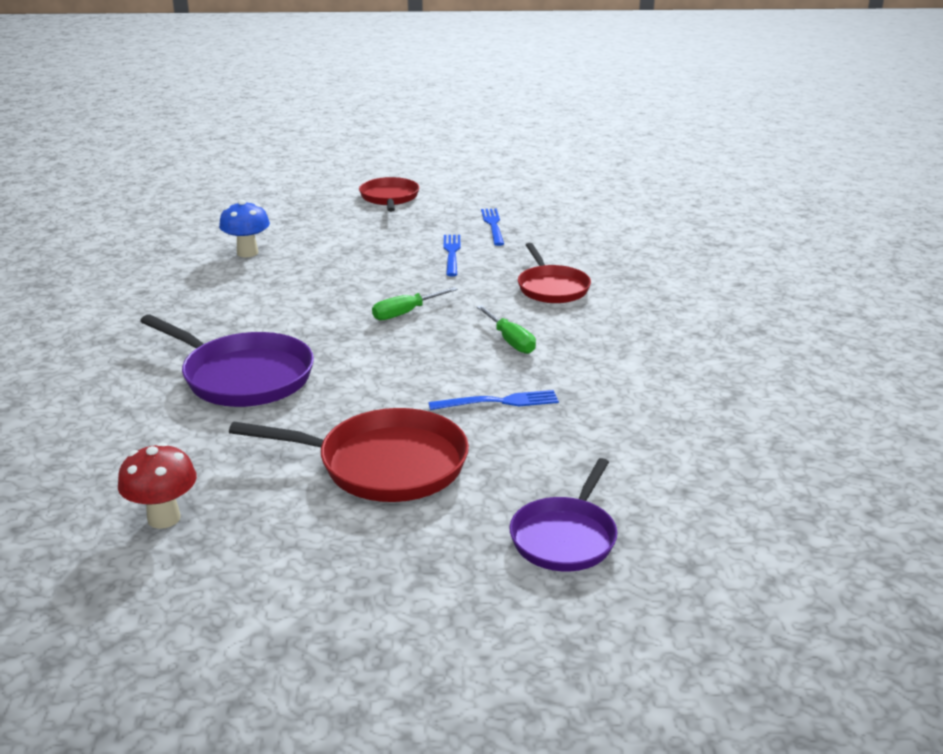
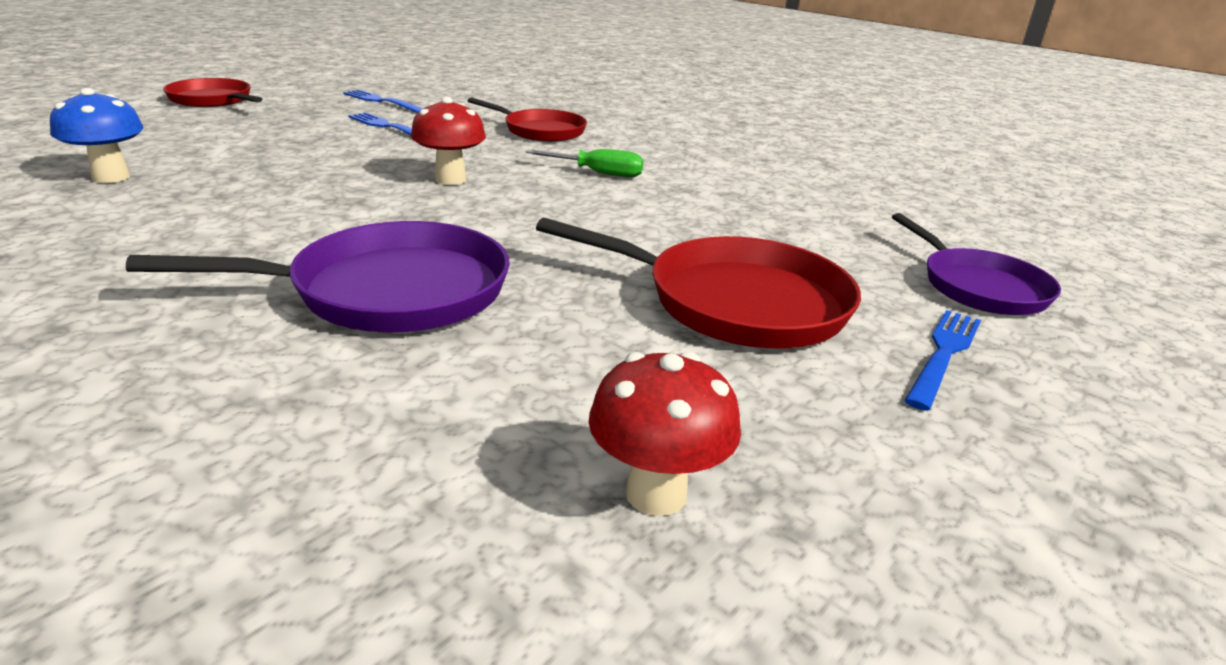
camera: 50 degrees left, 0 degrees up
(385, 464) = (736, 302): red pan -> red pan turned 60 degrees clockwise
(406, 313) = (450, 179): green screwdriver -> red mushroom
(499, 402) = (698, 216): blue fork -> blue fork (944, 354)

